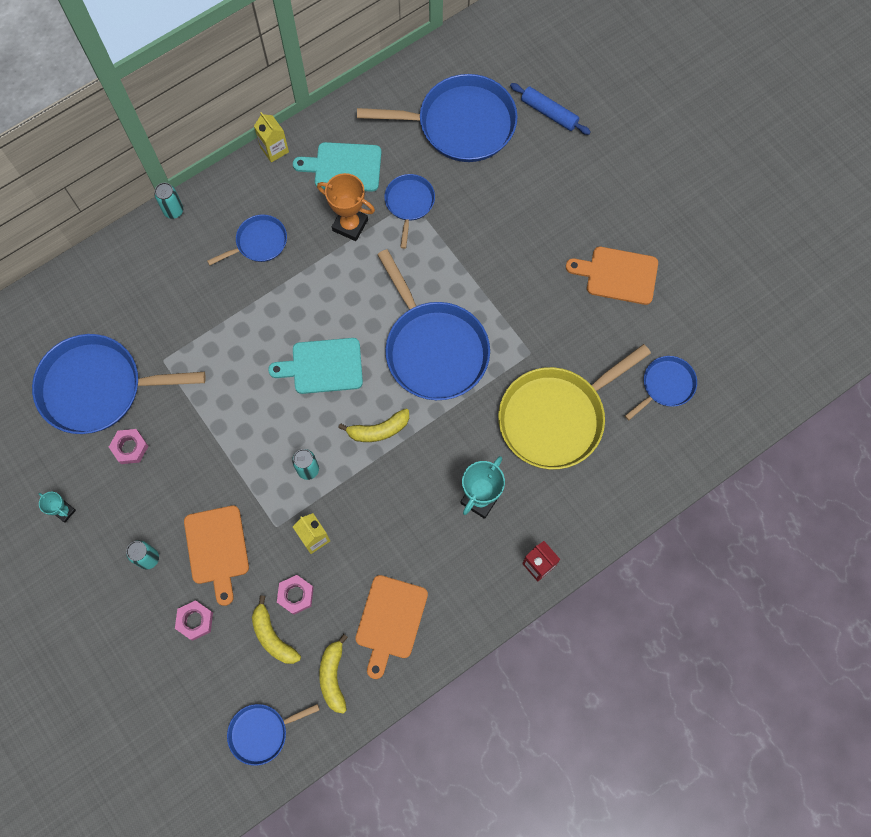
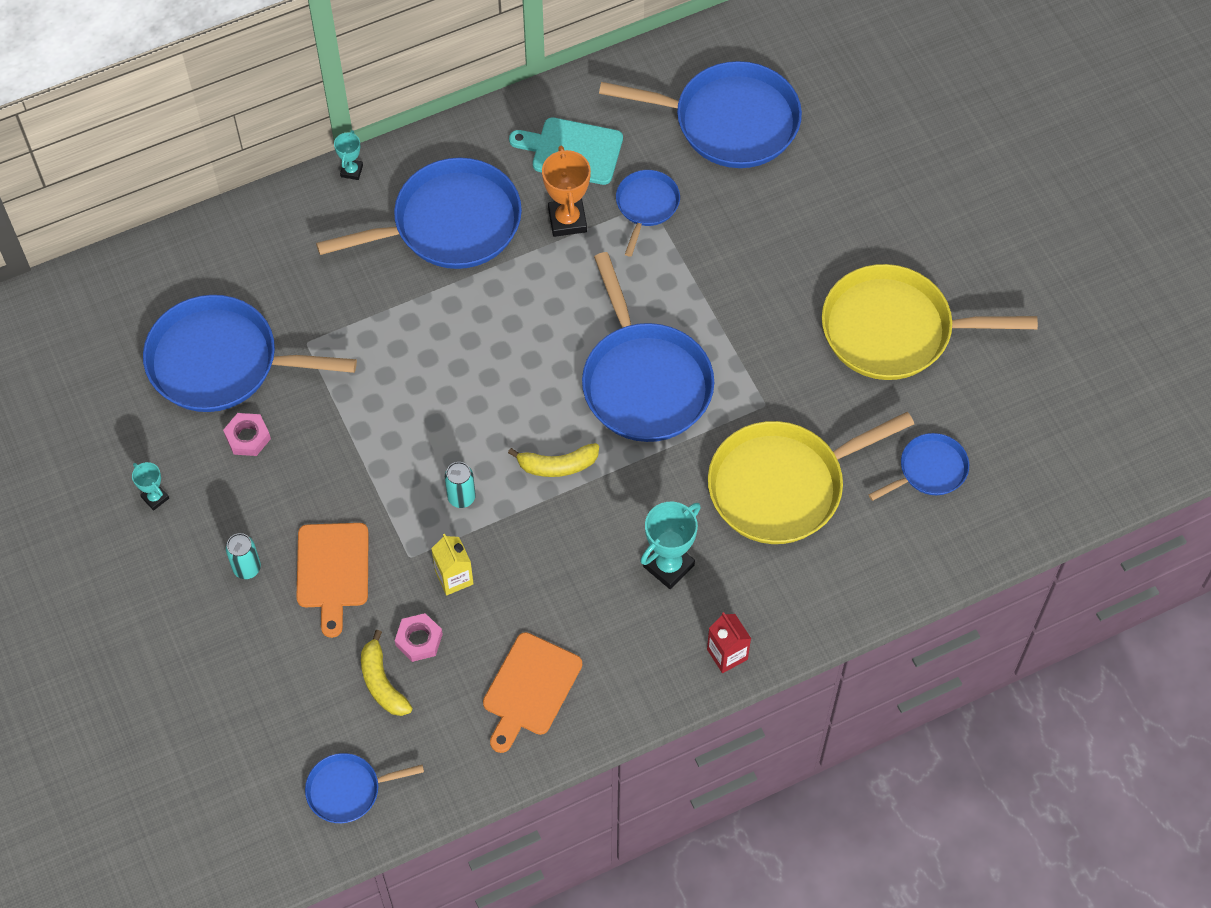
camera: 10 degrees right, 10 degrees down
(173, 211) = (351, 171): turquoise can -> turquoise trophy
(195, 621) = (290, 649): pink nut -> none
(259, 242) = (450, 223): blue pan -> blue pan, size x1.96
(274, 149) = (489, 117): yellow carton -> none
(323, 366) = (502, 380): turquoise cutting board -> none
(333, 676) = (447, 740): yellow banana -> none
(350, 225) = (567, 220): orange trophy -> orange trophy turned 45 degrees clockwise
(549, 113) = (844, 124): blue rolling pin -> none
(617, 275) = (894, 330): orange cutting board -> yellow pan

